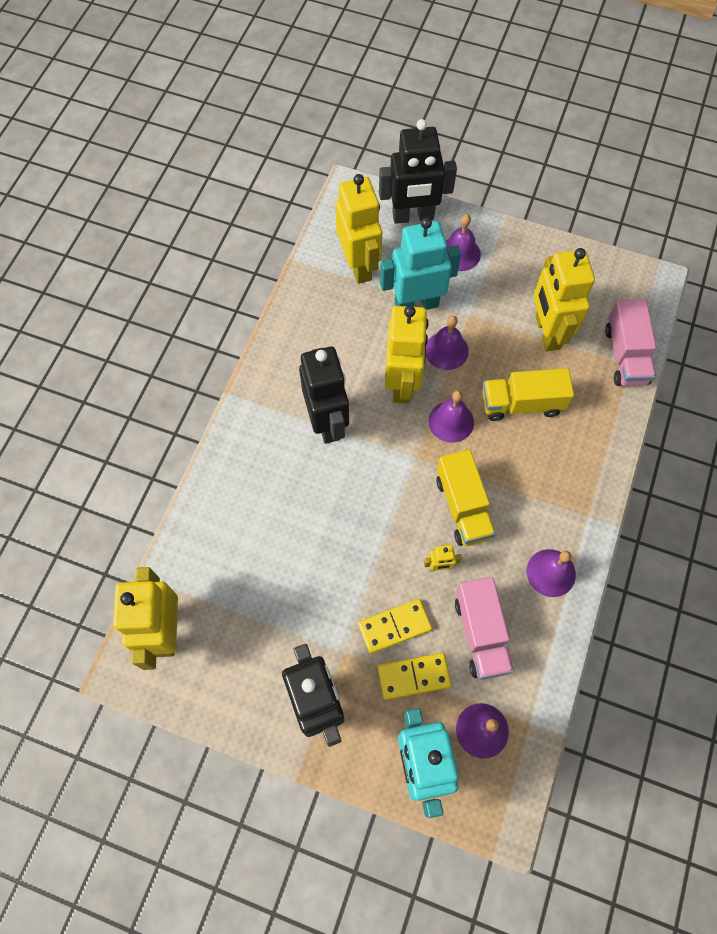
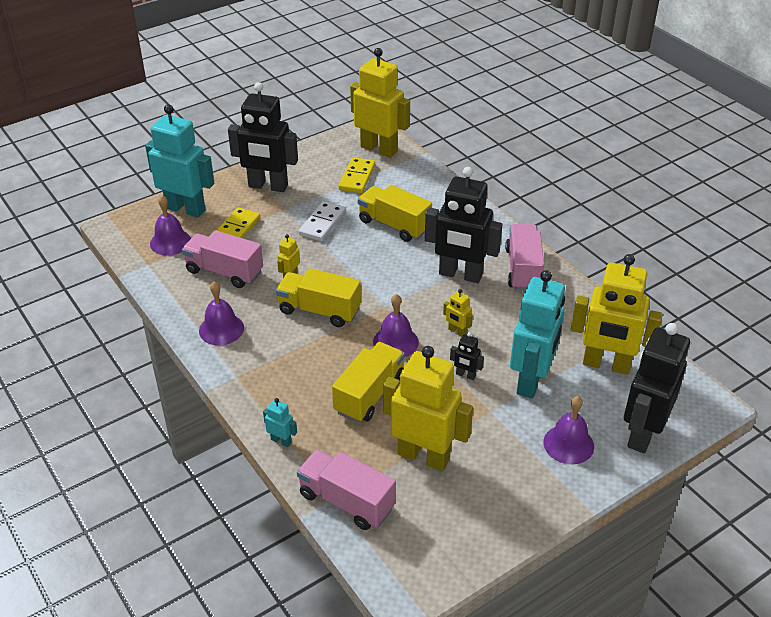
camera: 125 degrees right, 25 degrees down
(282, 377) = (523, 269): none -> pink truck
(295, 524) = (394, 225): none -> yellow truck
(341, 595) = (322, 223): none -> white domino
(394, 627) = (275, 236): yellow domino -> yellow domino (357, 177)
(402, 383) = (457, 331): yellow robot -> yellow robot, size x0.41
(446, 350) = (465, 375): purple bell -> black robot
(616, 433) = (281, 441): none -> turquoise robot

